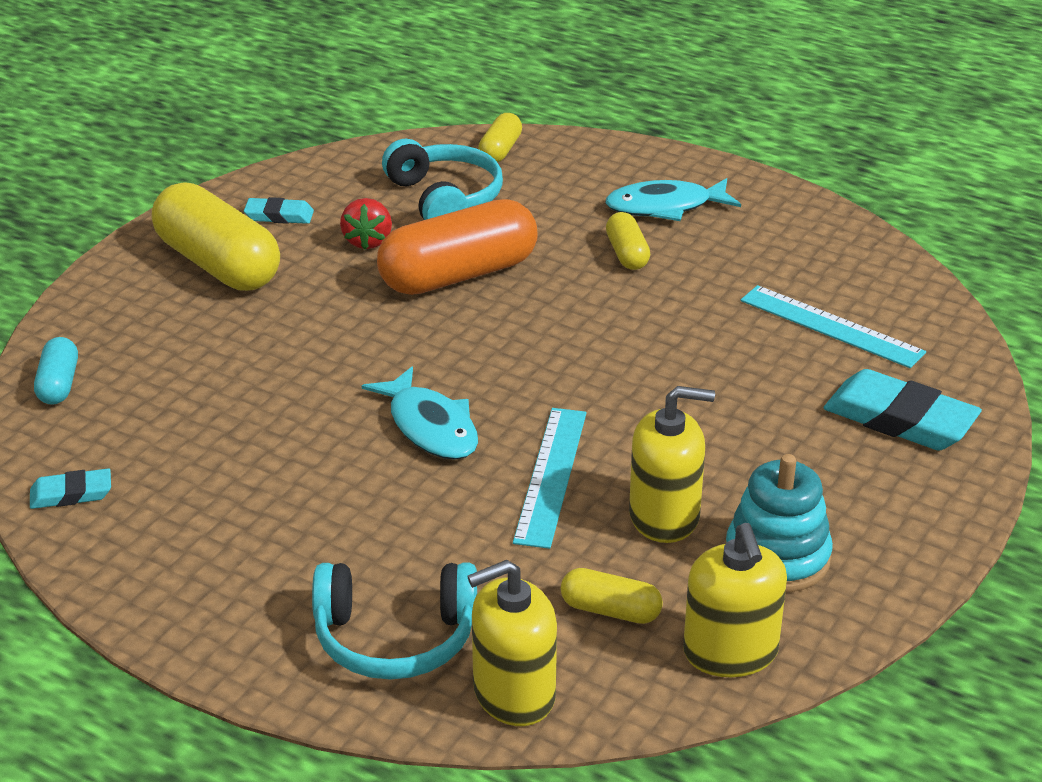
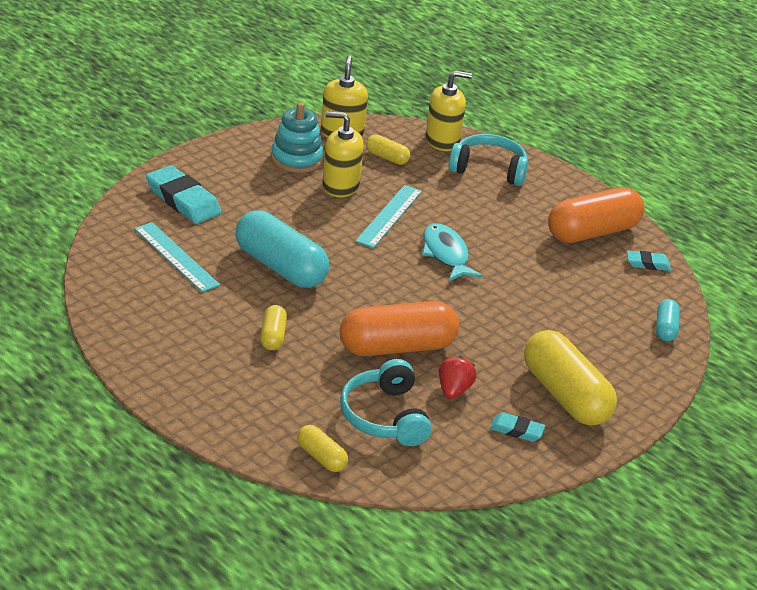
camera: 170 degrees left, 0 degrees up
(172, 536) = (592, 232): none -> orange capsule
(500, 150) = (321, 457): yellow capsule -> yellow capsule turned 75 degrees counterclockwise
(665, 207) = (221, 369): turquoise fish -> none
(675, 346) = (280, 267): none -> turquoise capsule

